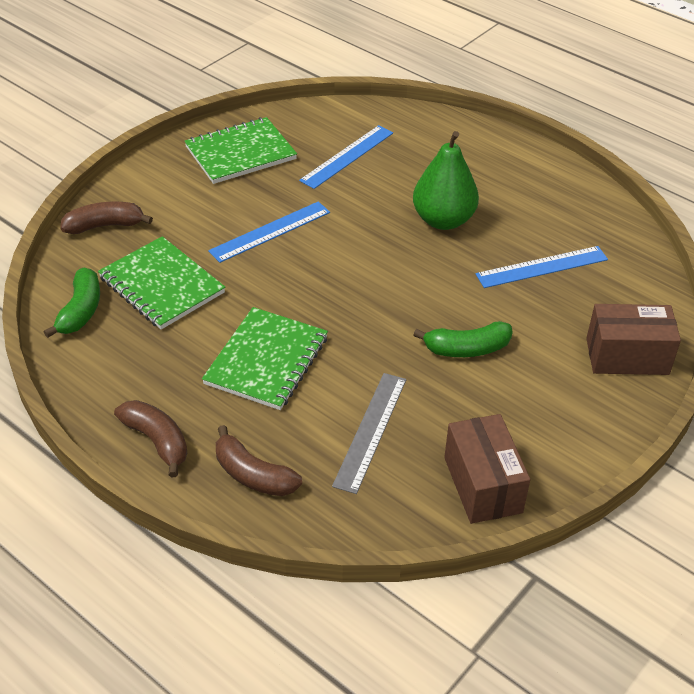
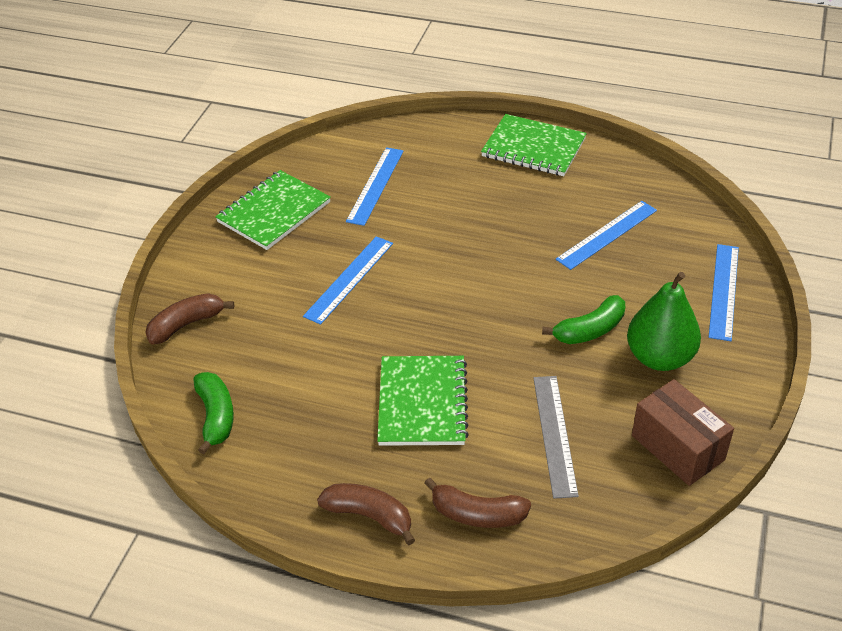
camera: 20 degrees left, 0 degrees up
(161, 285) = (279, 364): green notebook -> green notebook (533, 148)
(443, 220) = (497, 219): green pear -> green pear (659, 357)
(627, 356) = (723, 291): brown box -> blue ruler

